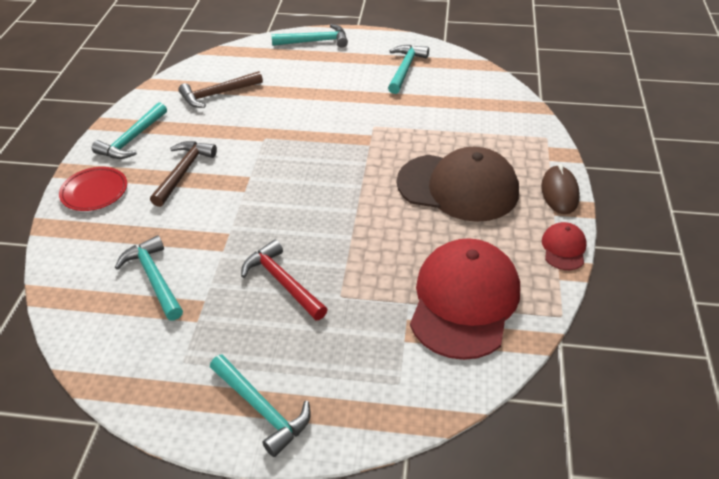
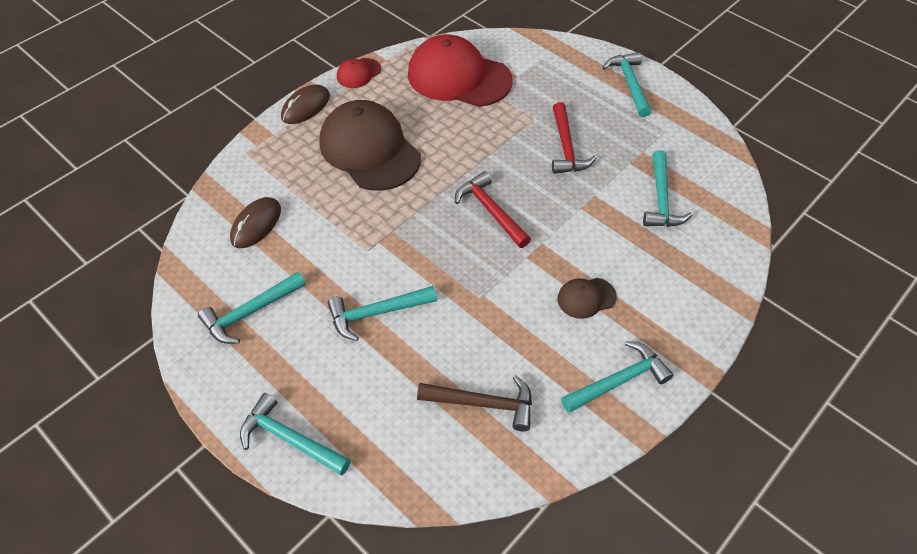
camera: 145 degrees left, 10 degrees up
(94, 192) = (684, 322): red plate -> none
(183, 172) = (586, 298): brown hammer -> brown cap
(306, 193) = (490, 211): none -> red hammer
(327, 101) = (377, 313): none -> turquoise hammer
(464, 301) = (458, 77): red cap -> red cap turned 60 degrees clockwise
(468, 105) = (256, 224): none -> brown mouse

